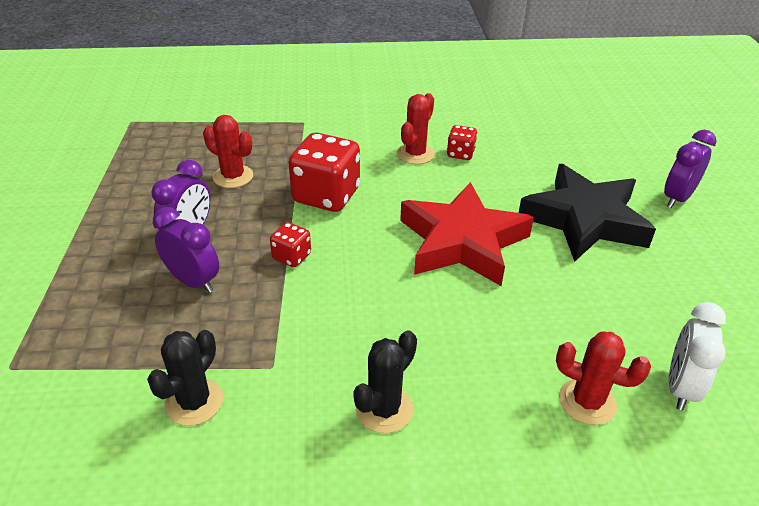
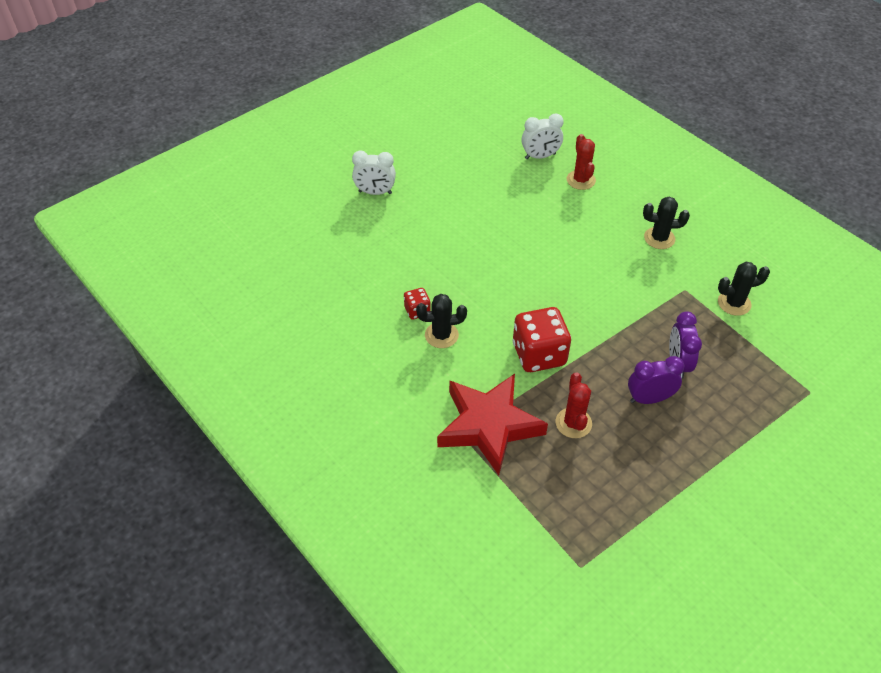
camera: 125 degrees left, 10 degrees up
(291, 256) = (610, 333): red dice -> none
(415, 154) = (441, 335): red cactus -> black cactus
(462, 242) = (515, 265): red star -> red star (489, 426)
(584, 220) = (439, 223): black star -> none
(677, 198) = (375, 192): purple clock -> white clock

